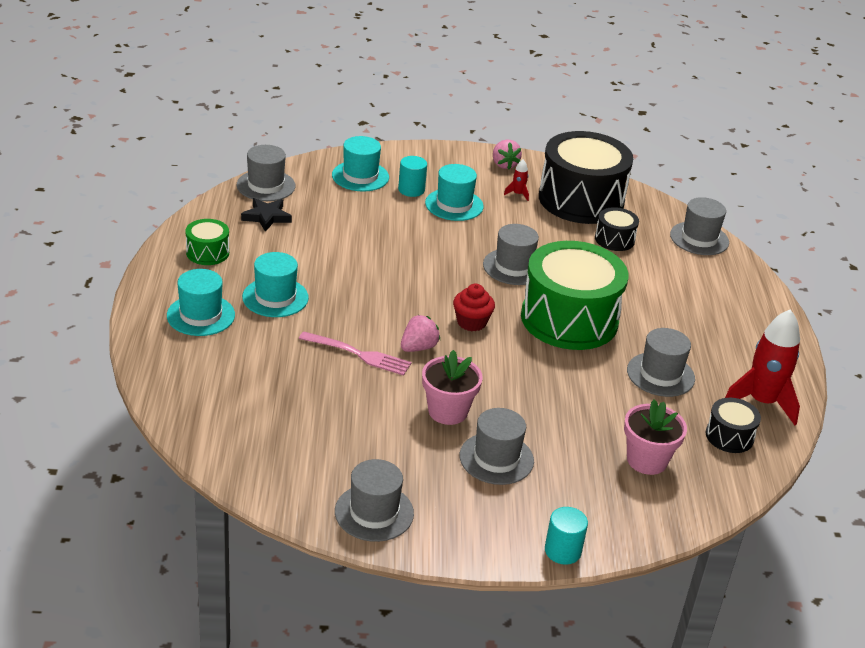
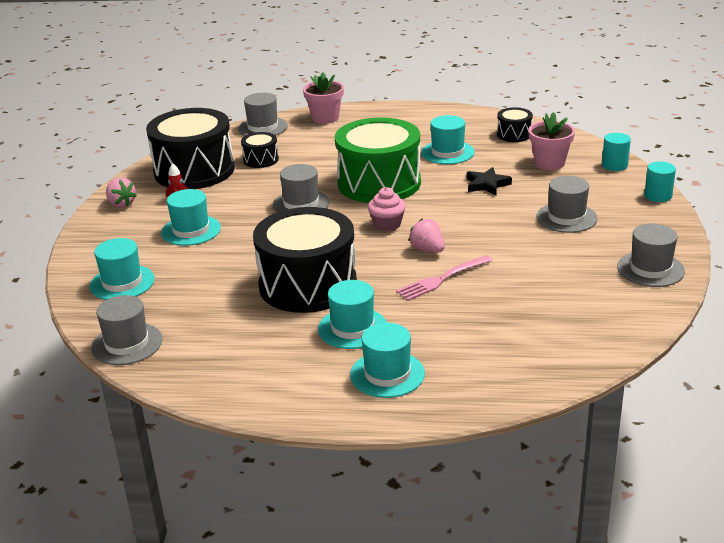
camera: 80 degrees left, 5 degrees down
(207, 253) = (265, 377): green drum -> none
(266, 217) = (195, 340): black star -> black star (487, 185)
(352, 272) = (308, 285): none -> black drum
(358, 354) = (442, 279): pink fork -> pink fork turned 150 degrees counterclockwise
(411, 190) = (157, 253): turquoise cylinder -> turquoise cylinder (614, 165)
(448, 411) = (513, 237): pink flower pot -> pink flower pot (325, 118)
(471, 322) = (387, 225): red cupcake -> pink cupcake
(504, 164) = (121, 204): pink strawberry -> pink strawberry turned 60 degrees clockwise
(660, 374) = (447, 152): grey hat -> turquoise hat
(762, 402) = (473, 121): red rocket -> none

